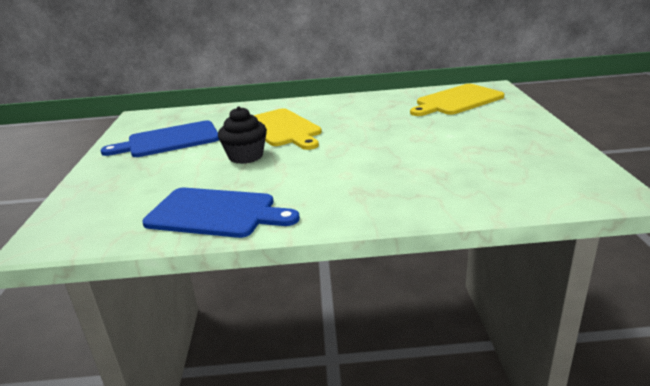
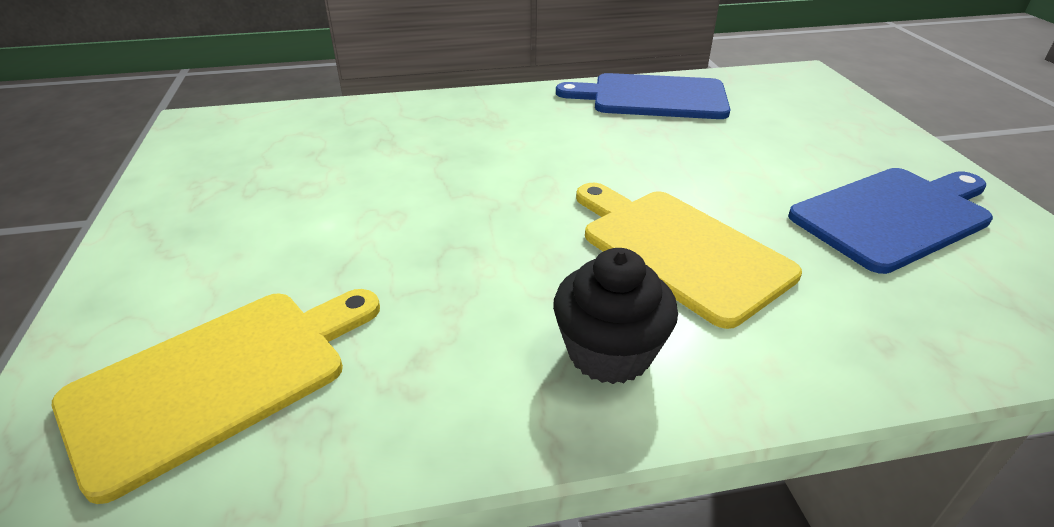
camera: 170 degrees right, 10 degrees up
(246, 156) = (691, 175): black cupcake -> black cupcake (609, 352)

